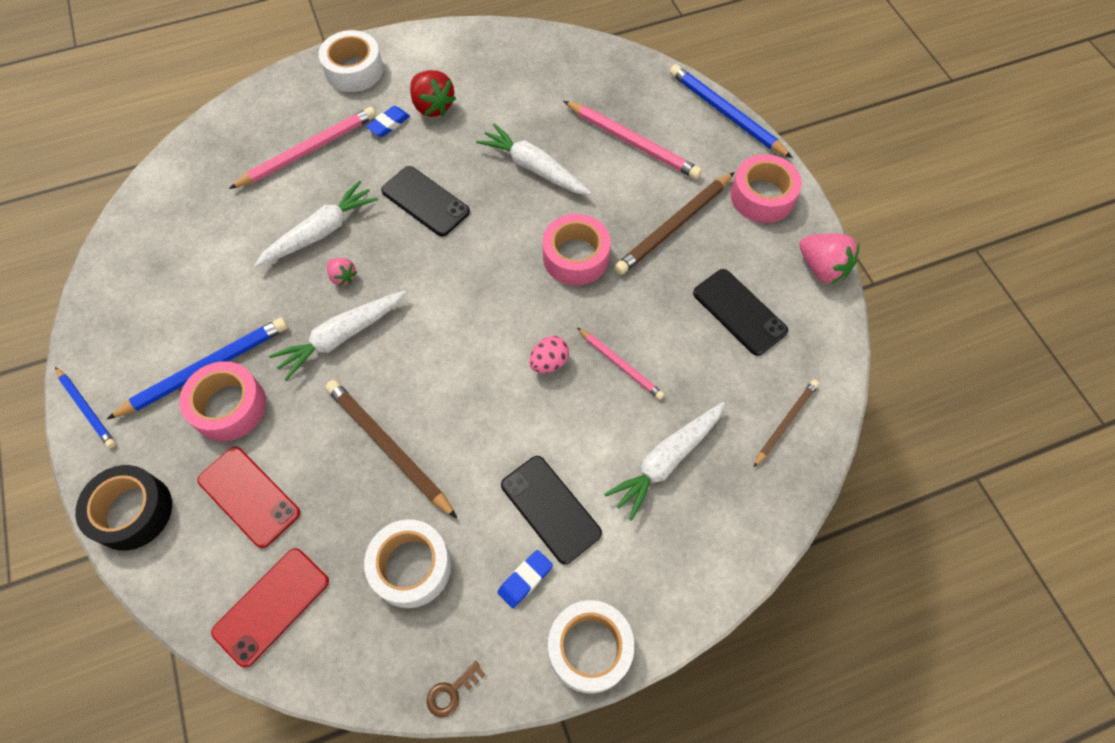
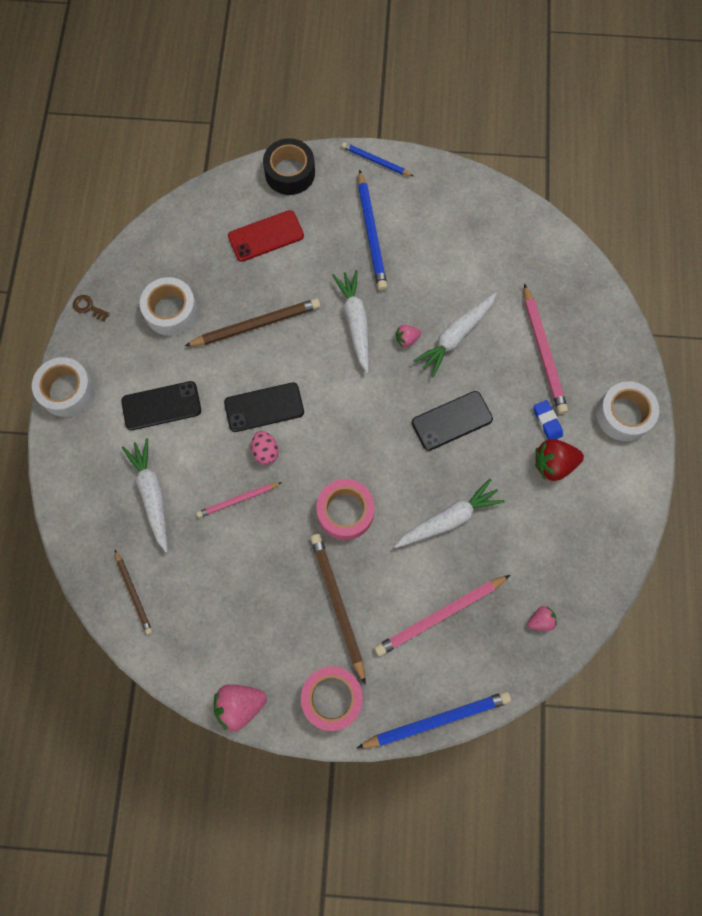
camera: 115 degrees right, 10 degrees up
(86, 408) = (376, 161): blue pencil -> blue pencil turned 45 degrees clockwise
(229, 407) = (335, 240): pink tape -> none
(271, 606) = (190, 230): red phone -> none
(320, 232) = (455, 336): white carrot -> white carrot turned 60 degrees clockwise
(451, 692) = (88, 307): brown key -> brown key turned 45 degrees counterclockwise
(525, 579) = (127, 372): blue eraser -> none
(591, 71) = (540, 620): none -> pink strawberry
(739, 312) = (236, 612): black phone -> black phone (264, 407)

